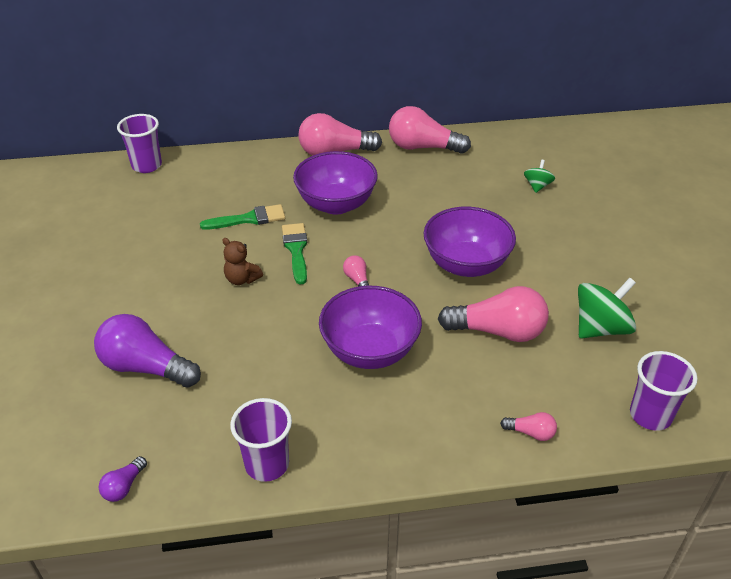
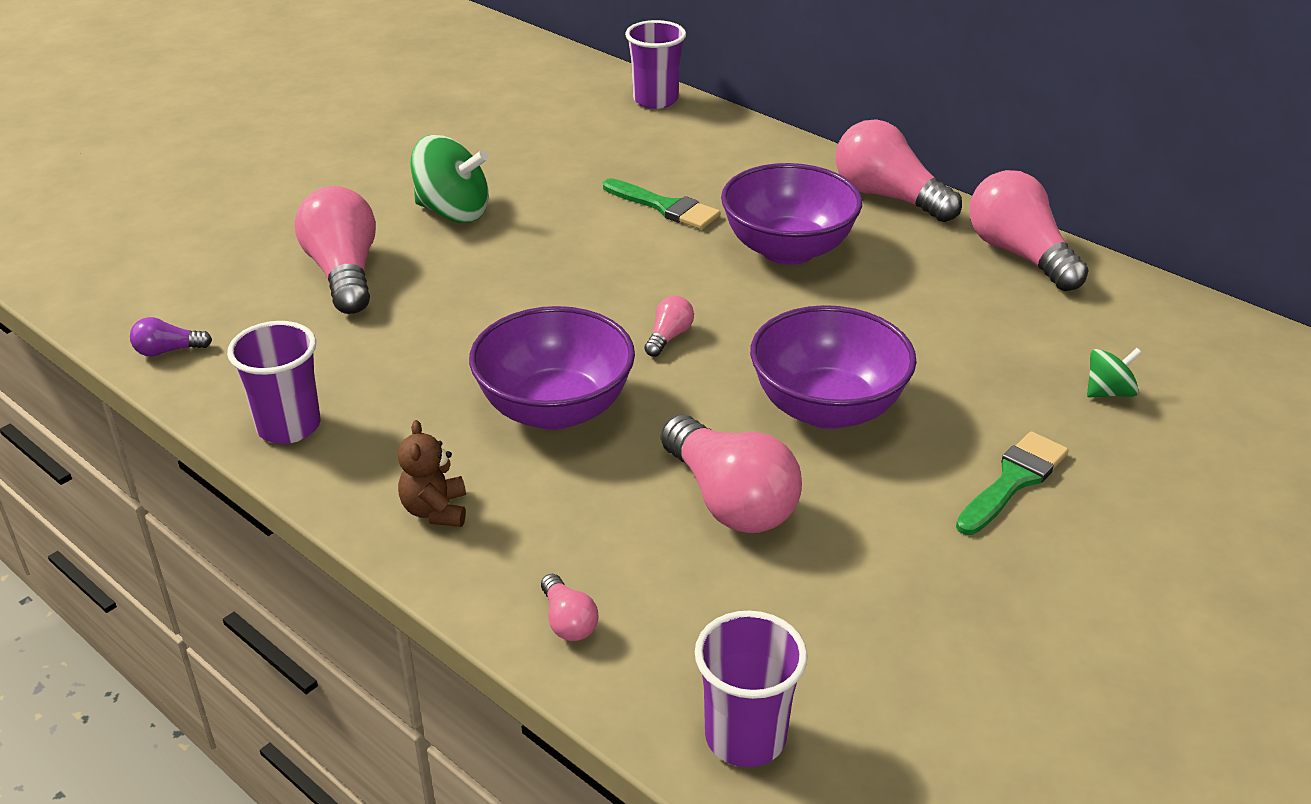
camera: 50 degrees right, 5 degrees down
(146, 367) = (344, 273): purple light bulb -> pink light bulb
(242, 279) = (556, 257): brown teddy bear -> brown teddy bear (435, 510)
(296, 250) = (659, 266): green brush -> green brush (1013, 480)
(600, 328) = (872, 600): green spinning top -> green spinning top (453, 212)

